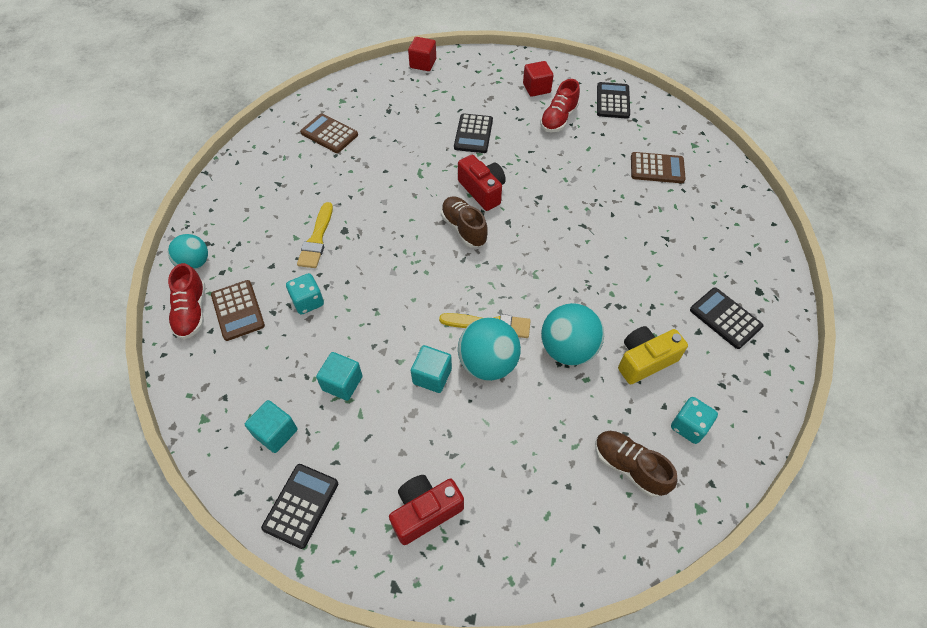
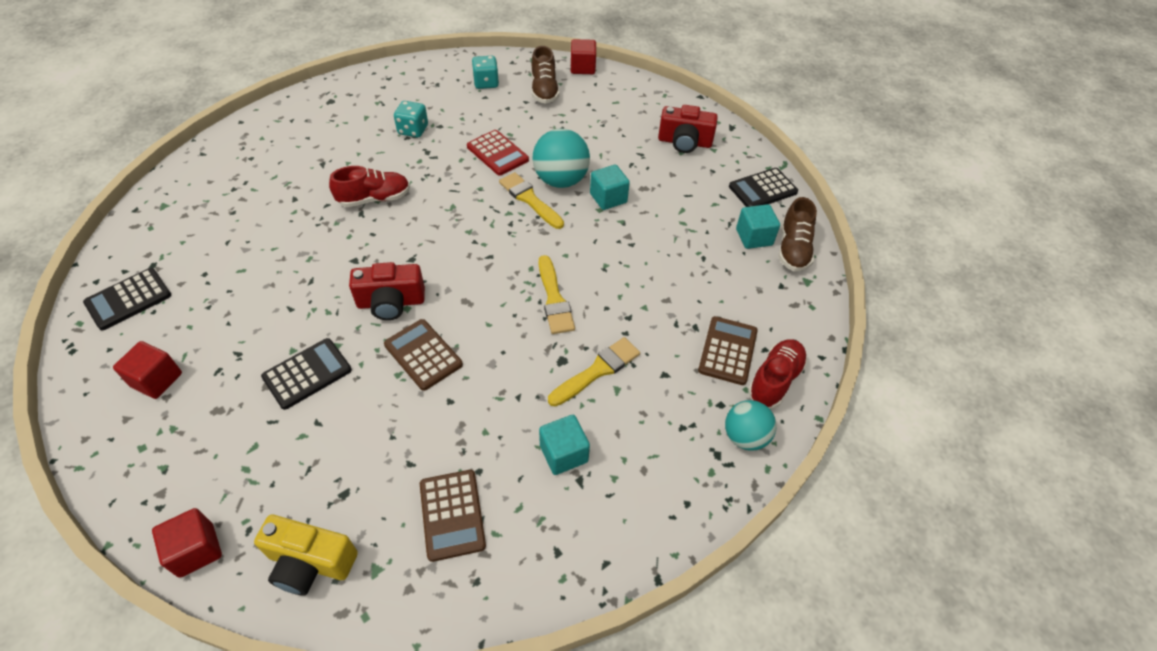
camera: 140 degrees left, 5 degrees down
(308, 301) = (656, 314): turquoise dice -> turquoise dice (413, 130)
(342, 383) = (678, 235): turquoise cube -> turquoise cube (563, 453)
(387, 262) = (554, 299): none -> yellow brush
(463, 228) = (455, 280): brown shoe -> brown shoe (793, 249)
(482, 191) = (391, 302): red camera -> red camera turned 105 degrees counterclockwise
(558, 119) = (208, 321): red shoe -> red shoe (374, 199)
(568, 349) = (497, 153): turquoise ball -> red calculator
(639, 546) = (582, 68): none -> red cube
(644, 360) = (460, 119): yellow camera -> yellow camera (310, 563)
(657, 168) = (228, 210): brown calculator -> brown calculator (423, 355)
(725, 318) = (376, 104): black calculator -> none

